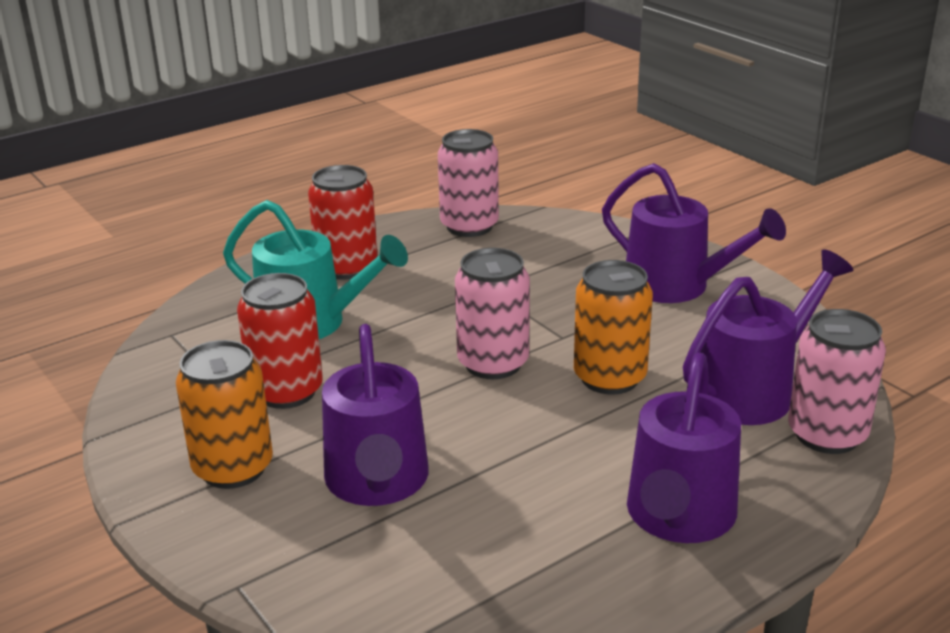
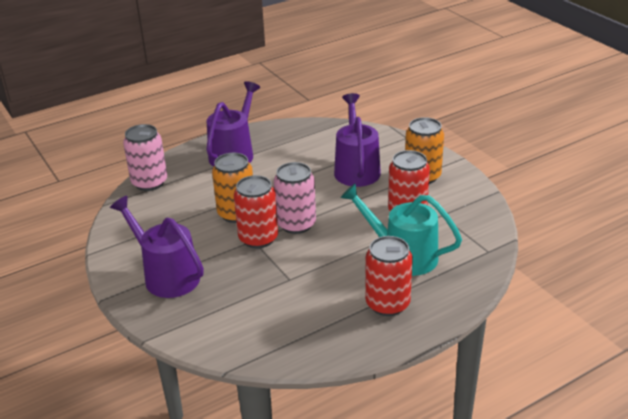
camera: 175 degrees left, 5 degrees up
(469, 226) = (294, 346): pink can -> none
(554, 339) = (258, 238): none -> red can
(753, 390) = (167, 204): purple watering can -> none

